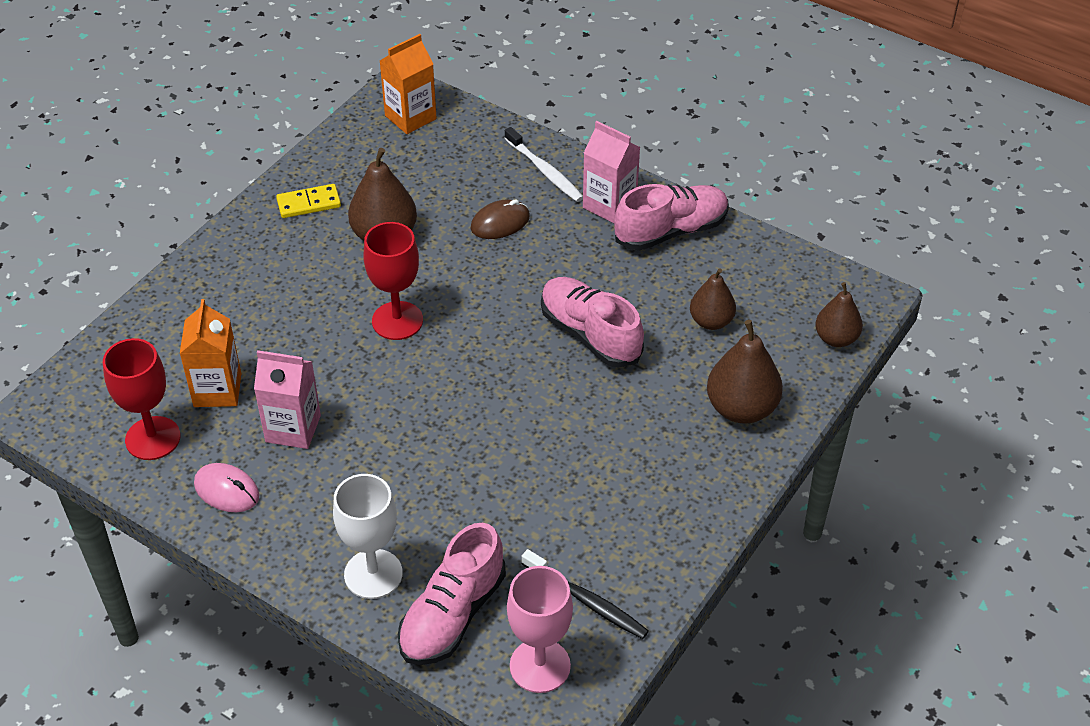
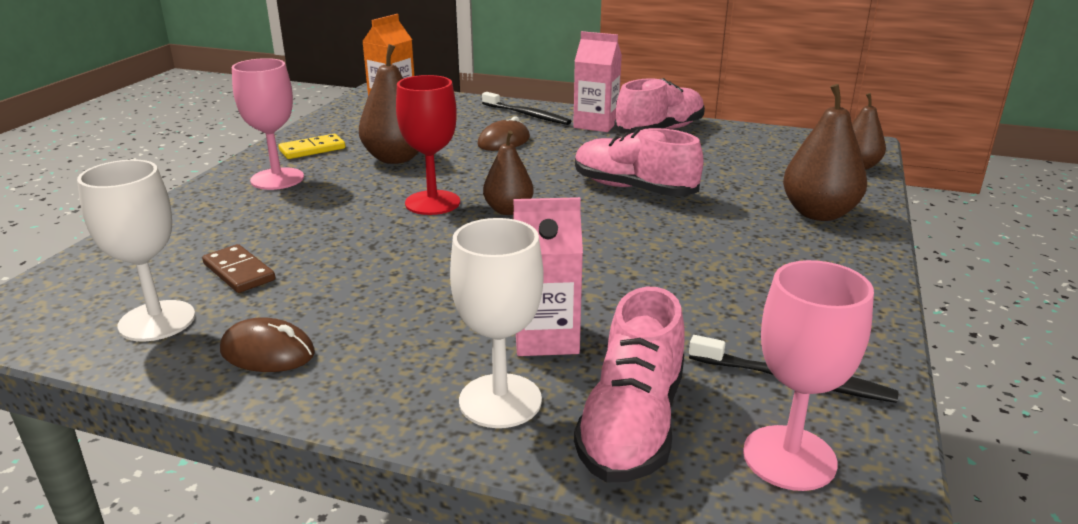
camera: 15 degrees left, 20 degrees down
(153, 438) = (157, 321): red goblet -> white goblet
(217, 390) = (239, 272): orange carton -> brown domino
(227, 490) = (267, 352): pink mouse -> brown mouse
(267, 253) = (277, 179): none -> pink goblet
(293, 428) = (342, 289): pink carton -> pink carton (546, 338)
(545, 171) = (527, 115): white toothbrush -> black toothbrush
(711, 321) = (739, 170): brown pear -> brown pear (508, 210)

